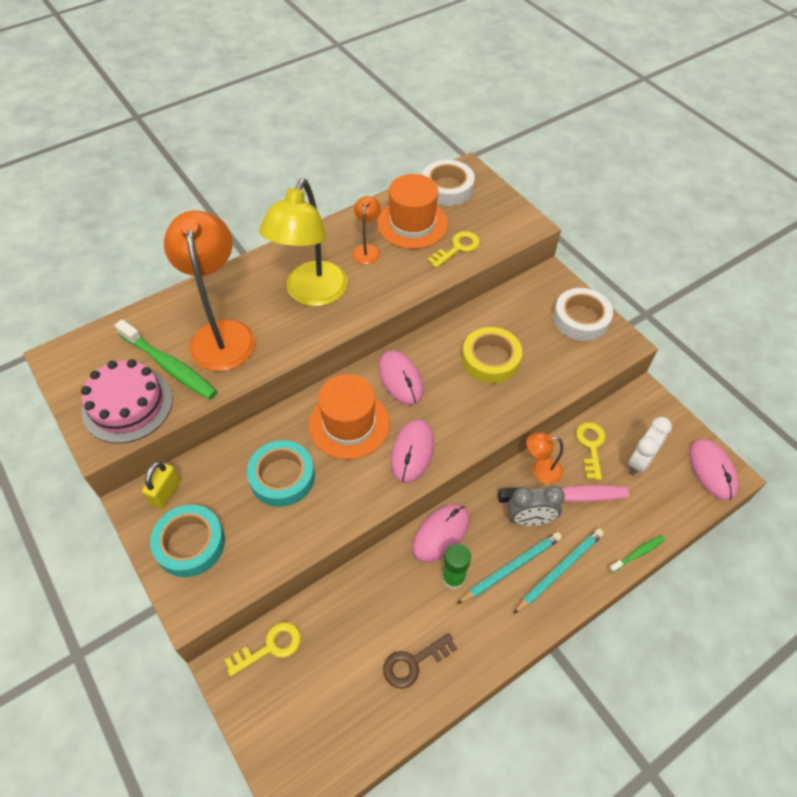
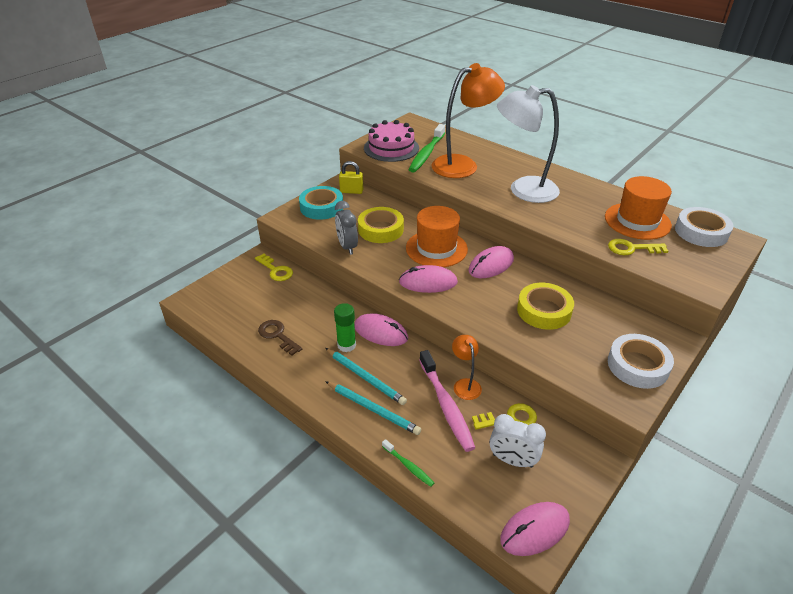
camera: 75 degrees right, 15 degrees down
(282, 477) = (381, 229): turquoise tape -> yellow tape
(312, 294) = (523, 190): yellow lamp -> white lamp
(367, 250) = (588, 205): orange lamp -> none
(457, 248) = (632, 248): yellow key -> yellow key turned 150 degrees clockwise
(529, 520) = (413, 383): grey clock -> grey clock (347, 247)

